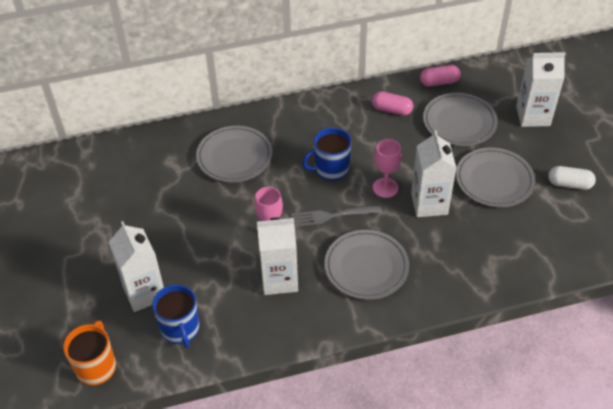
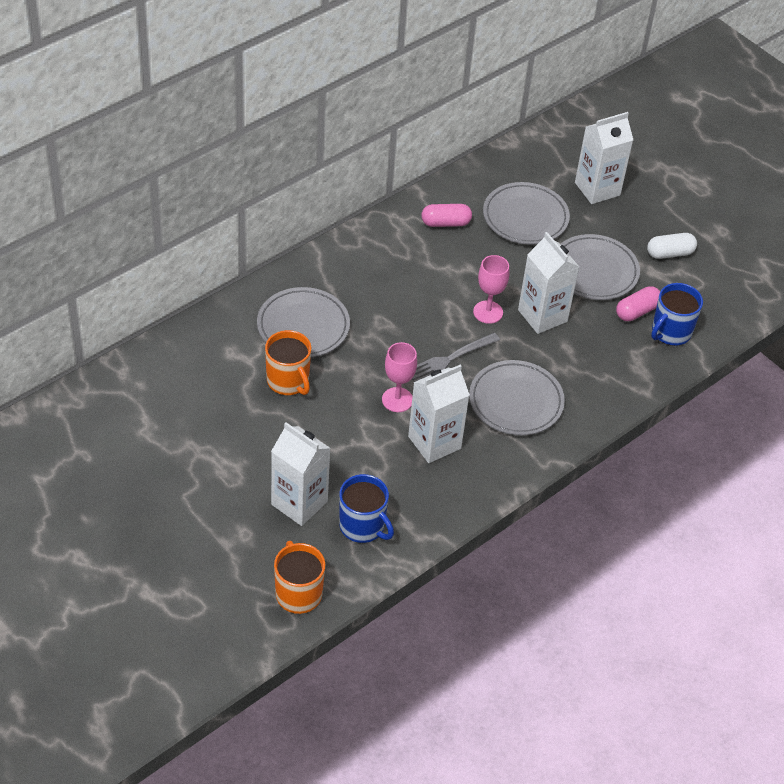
camera: 30 degrees left, 0 degrees up
(197, 195) = (288, 381): none -> orange mug
(331, 169) = (418, 309): blue mug -> blue mug (670, 332)
(439, 82) = (479, 177): pink capsule -> pink capsule (637, 311)

